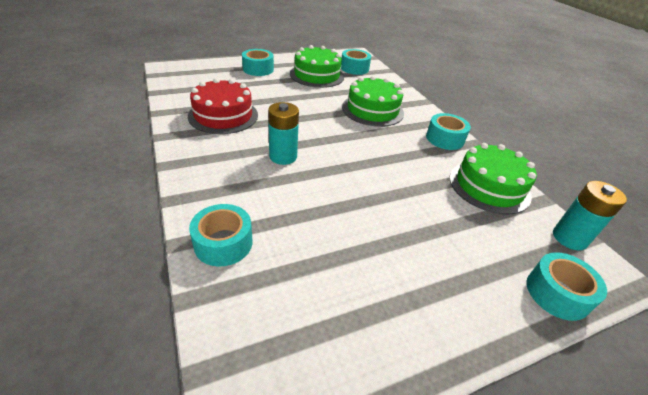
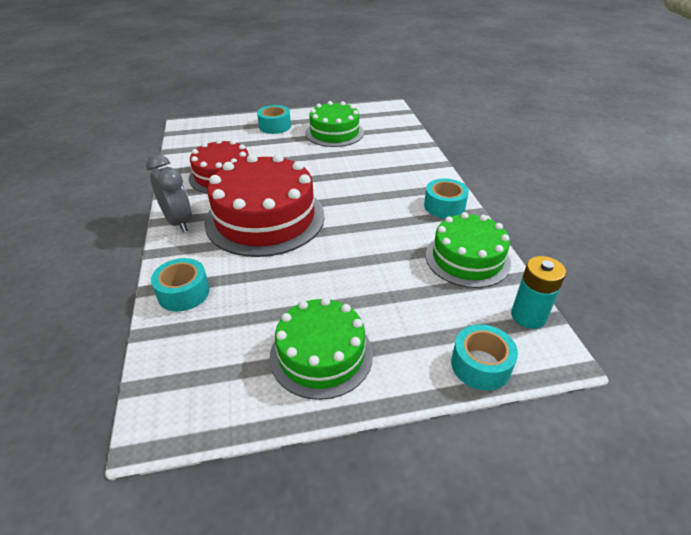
camera: 15 degrees right, 0 degrees up
(191, 164) = (178, 222): none -> grey clock
(283, 156) = (265, 218): turquoise battery -> red cake
(354, 68) = (380, 124): turquoise tape -> none
(372, 110) = (378, 172): green cake -> green cake (321, 354)

